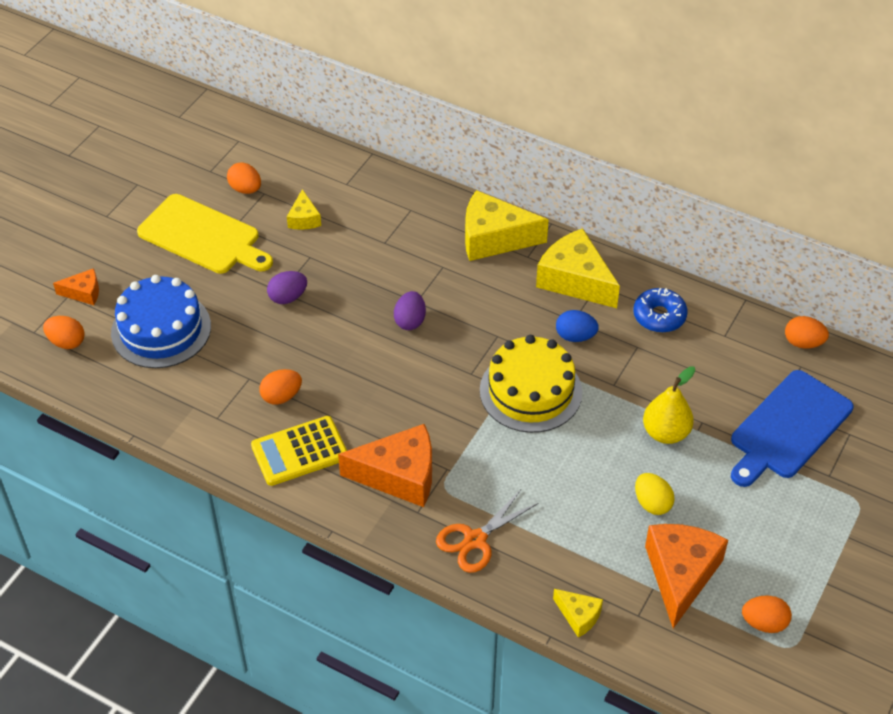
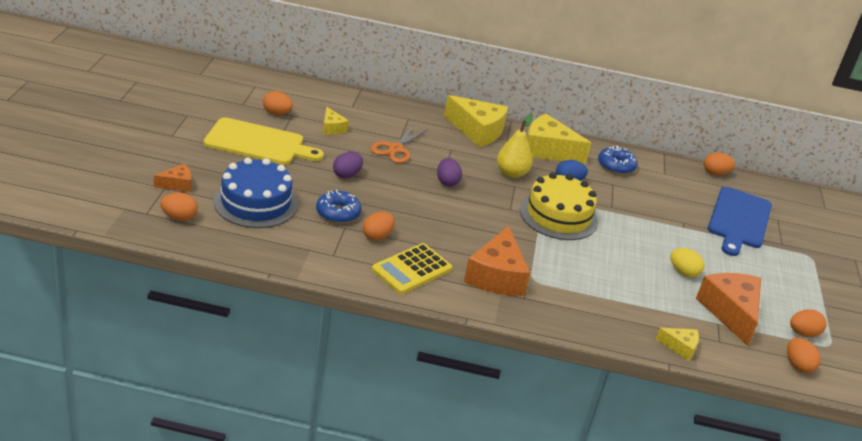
camera: 25 degrees left, 15 degrees down
(250, 355) = (338, 213): none -> blue donut
(399, 475) = (496, 276): orange cheese -> orange cheese turned 120 degrees clockwise
(475, 540) = (577, 310): orange scissors -> orange scissors (395, 149)
(494, 238) = (477, 131): yellow cheese -> yellow cheese turned 135 degrees counterclockwise
(666, 433) = (664, 230): yellow pear -> yellow pear (511, 173)
(724, 669) = (797, 365): none -> orange egg

